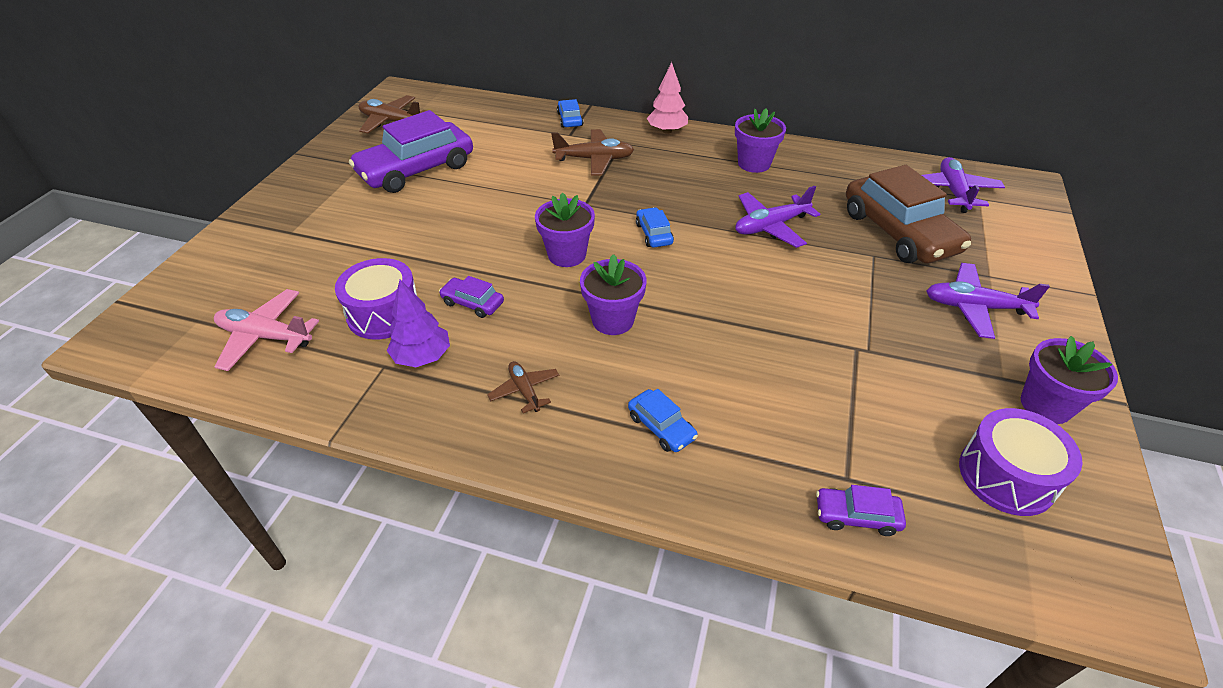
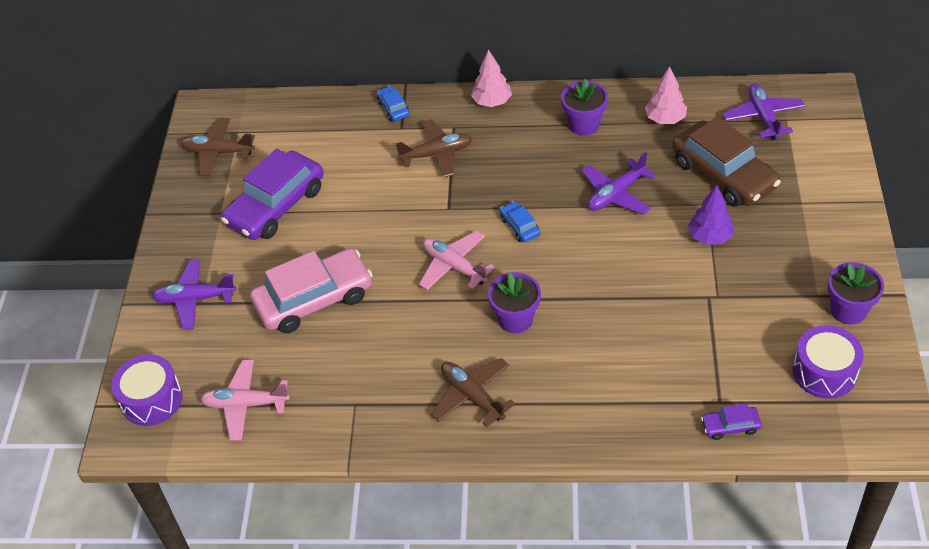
camera: 10 degrees left, 5 degrees up
(384, 313) = (330, 360): purple drum -> purple drum (152, 399)
(403, 253) = (314, 299): none -> pink car
(422, 357) = (381, 389): purple tree -> purple tree (710, 236)
(473, 303) = (397, 332): purple car -> none
(525, 390) = (472, 396): brown plane -> brown plane, size x1.68
(567, 255) = (454, 266): purple flower pot -> pink plane
(661, 427) = (582, 398): blue car -> none
(842, 174) = (665, 119): none -> pink tree
(974, 307) = (792, 237): purple plane -> purple plane (195, 299)

